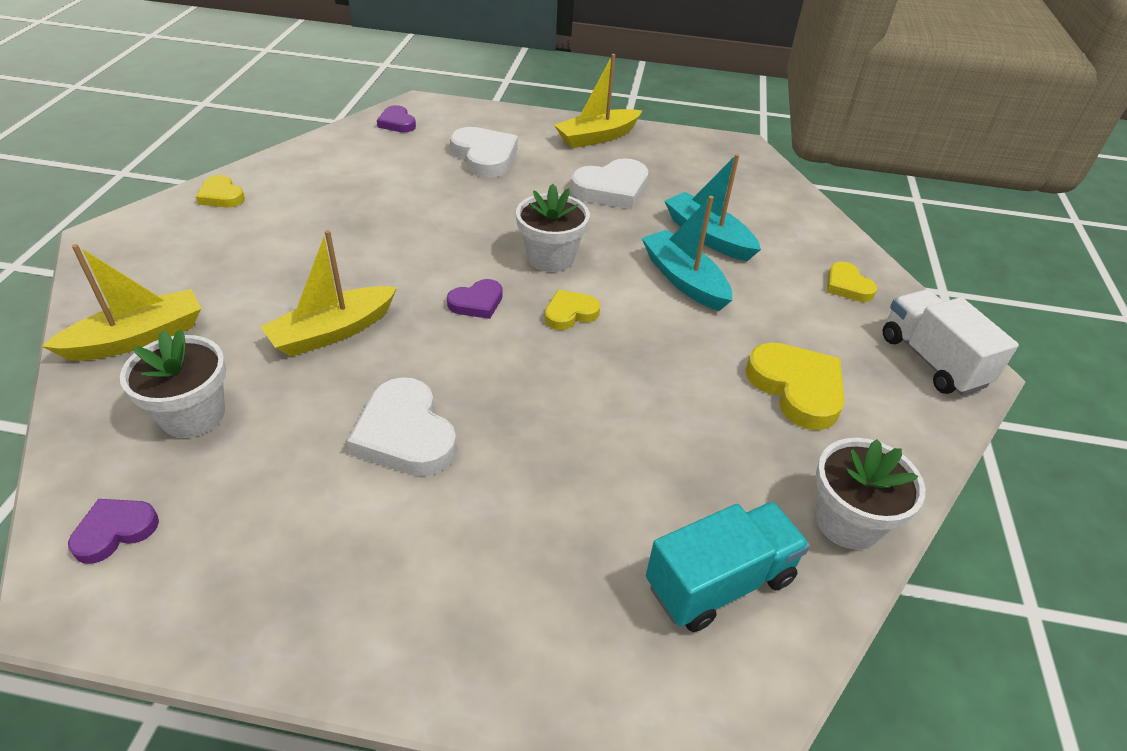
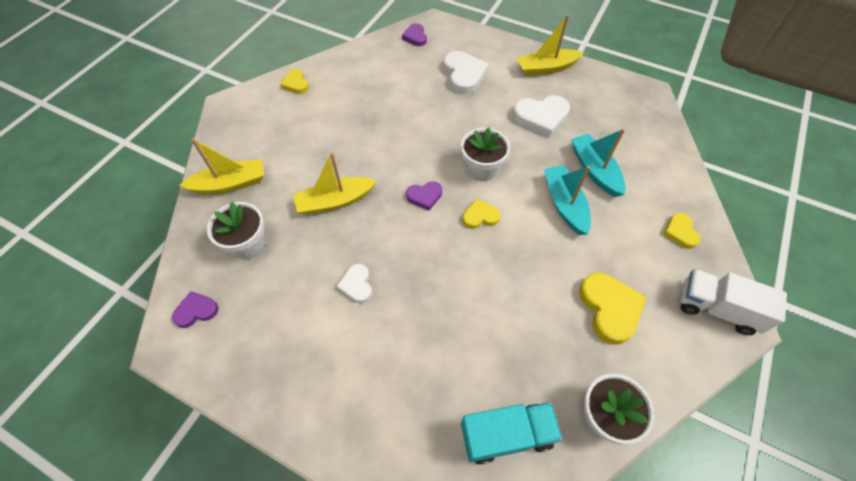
camera: 20 degrees right, 15 degrees up
(405, 434) = (357, 285): white heart -> white heart, size x0.58
(931, 361) = (716, 309): white truck -> white truck turned 60 degrees counterclockwise

